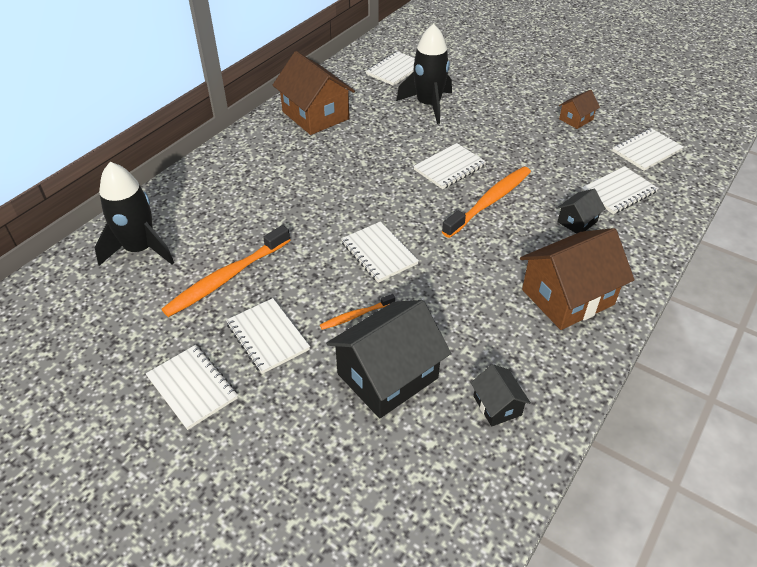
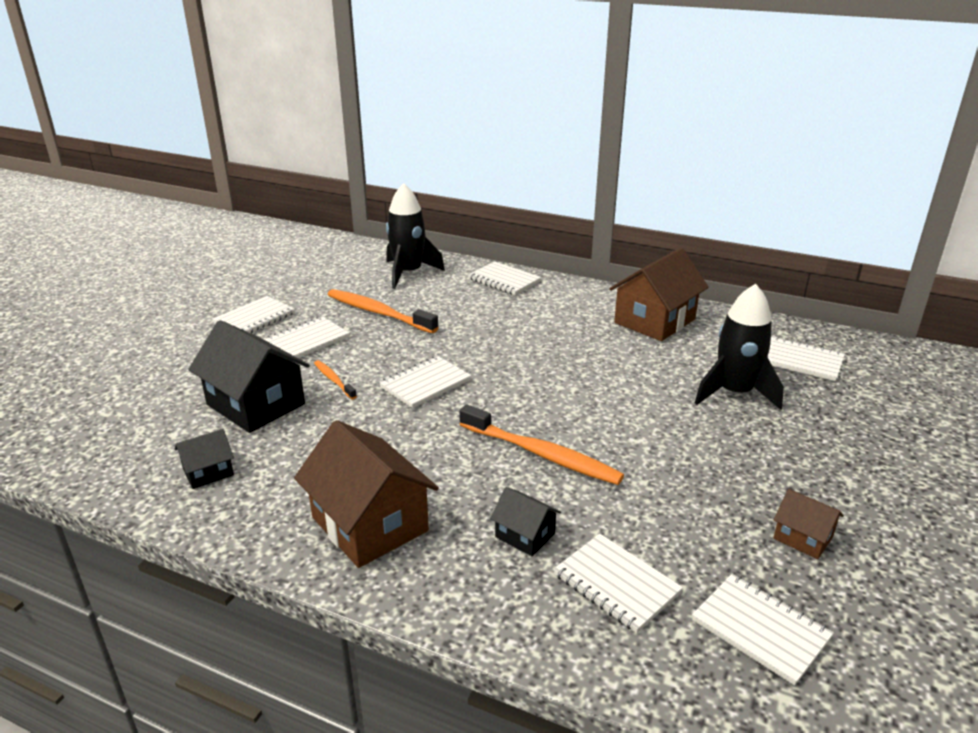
camera: 80 degrees right, 15 degrees down
(449, 168) = (599, 419): white notebook -> white notebook (504, 280)

